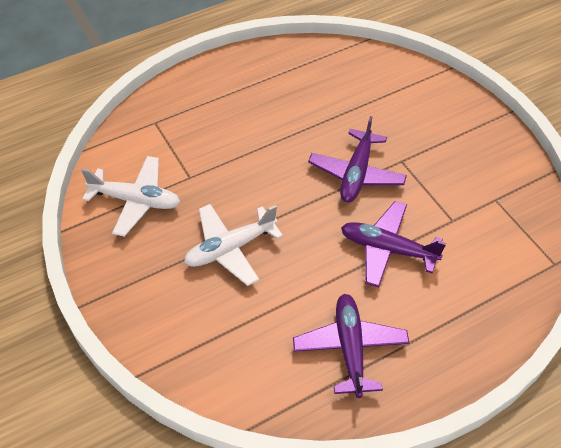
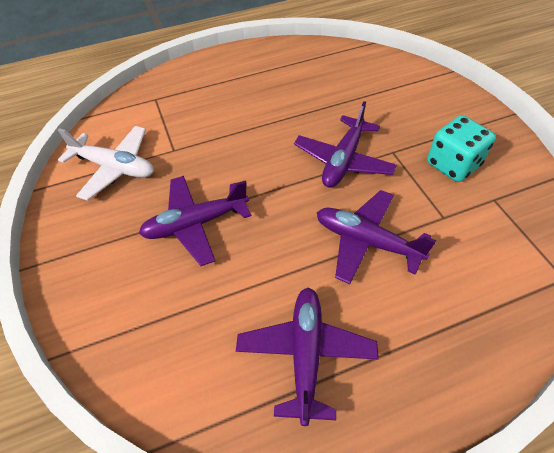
camera: 10 degrees right, 0 degrees up
(230, 248) = (195, 224): white plane -> purple plane
(457, 169) = (453, 164): none -> turquoise dice

